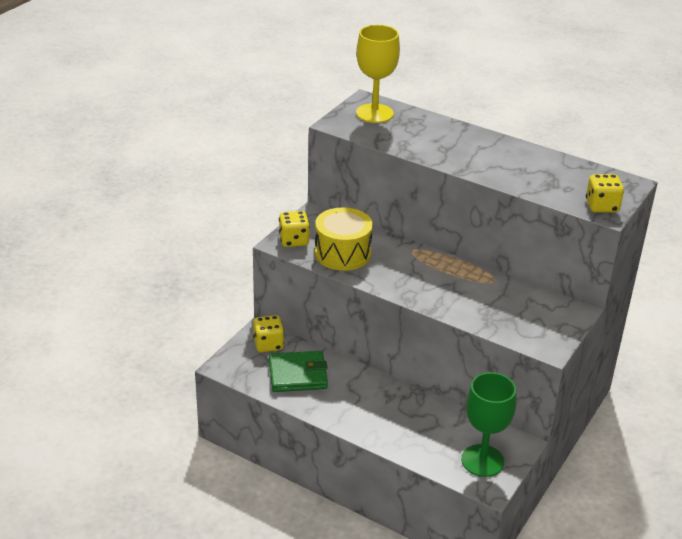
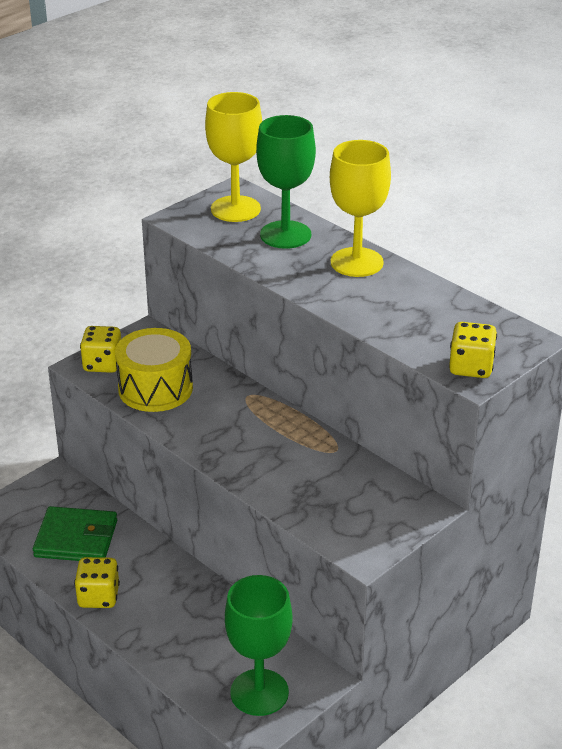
camera: 15 degrees right, 0 degrees up
(268, 344) = (58, 494): yellow dice -> yellow dice (98, 597)
(421, 128) = (285, 235): none -> green goblet
(483, 143) = (356, 262): none -> yellow goblet

